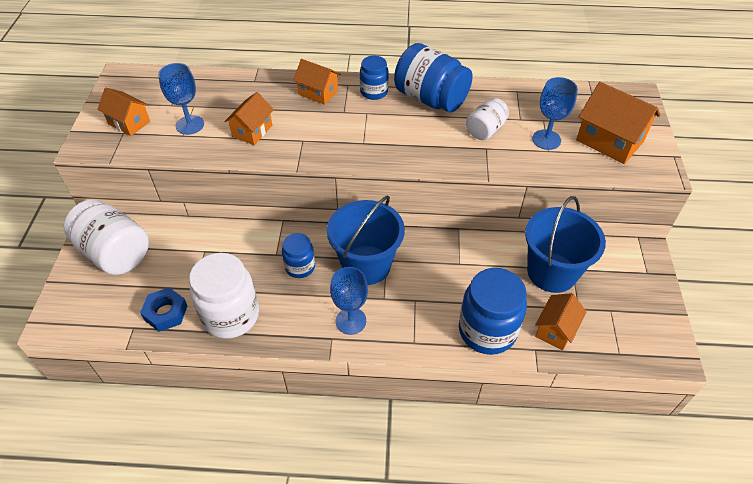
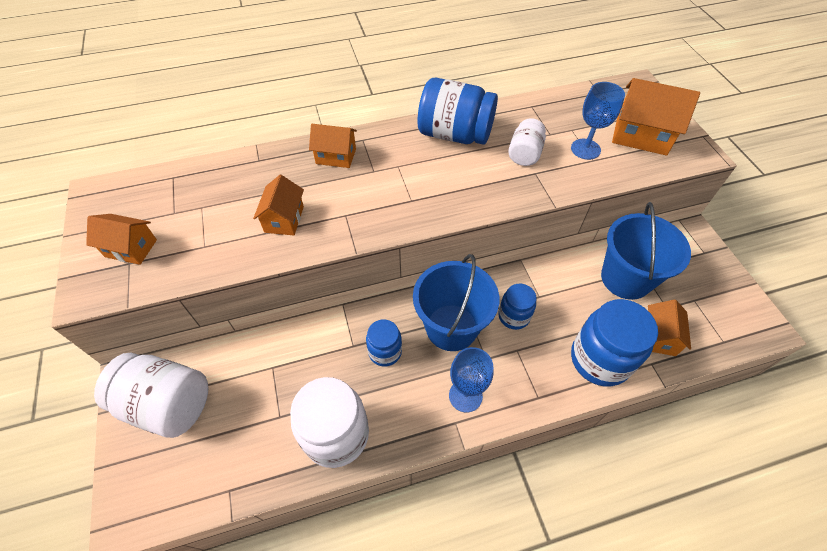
camera: 20 degrees left, 5 degrees up
(166, 313) = (260, 458): blue nut -> none
(190, 125) = (207, 231): blue goblet -> none
(374, 92) = (394, 141): blue jar -> blue jar (514, 316)

